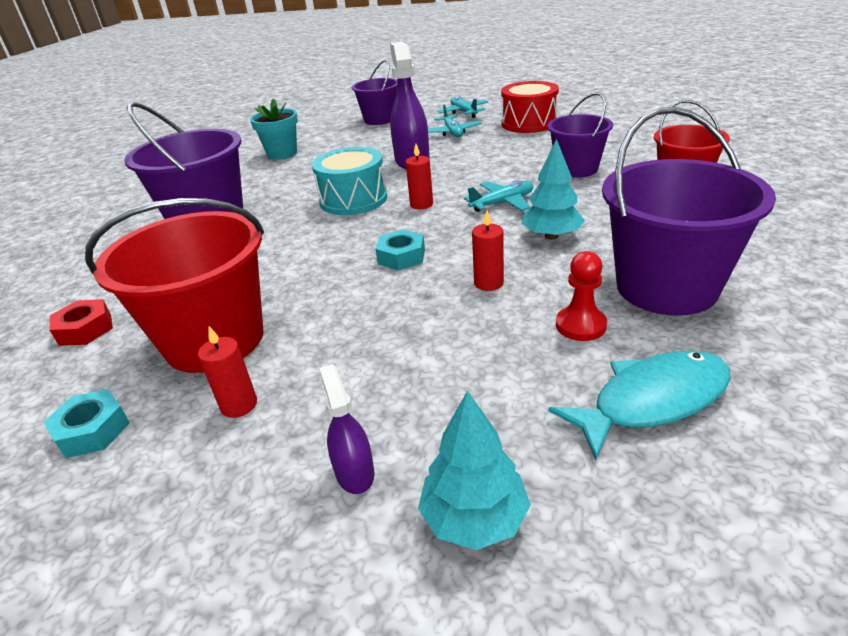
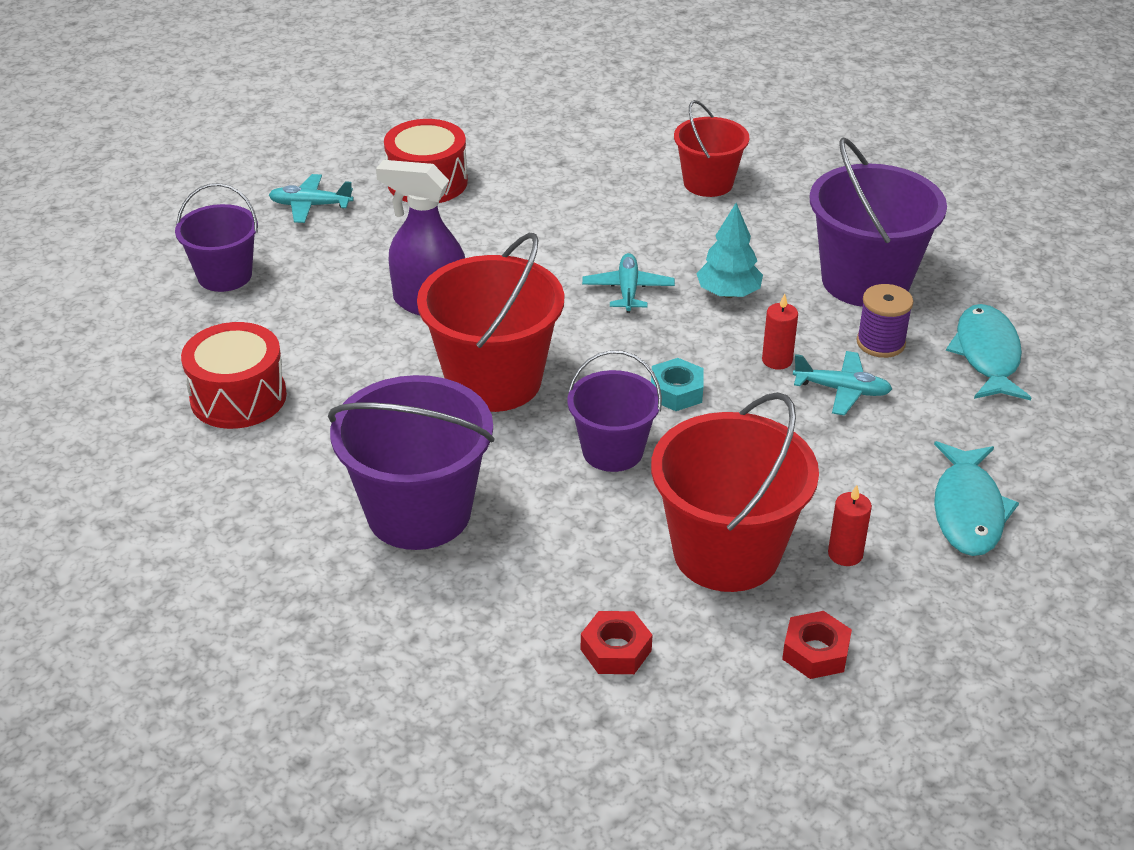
camera: 65 degrees left, 5 degrees up
(92, 430) = (815, 652): turquoise nut -> red nut
(282, 153) = (238, 397): turquoise flower pot -> red drum
(353, 199) = (493, 381): turquoise drum -> red bucket
(354, 472) = (968, 510): purple spray bottle -> turquoise fish
(421, 204) = (568, 339): red candle -> none
(452, 132) = (374, 241): turquoise plane -> turquoise plane (842, 390)
(474, 518) = (1040, 470): turquoise tree -> none
(576, 169) = (602, 215): purple bucket -> purple bucket (612, 451)
(580, 325) = (880, 343): red pawn -> purple spool

